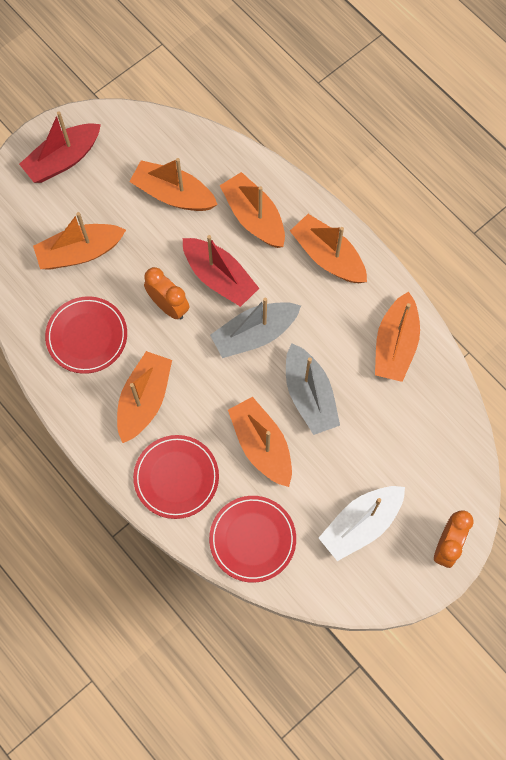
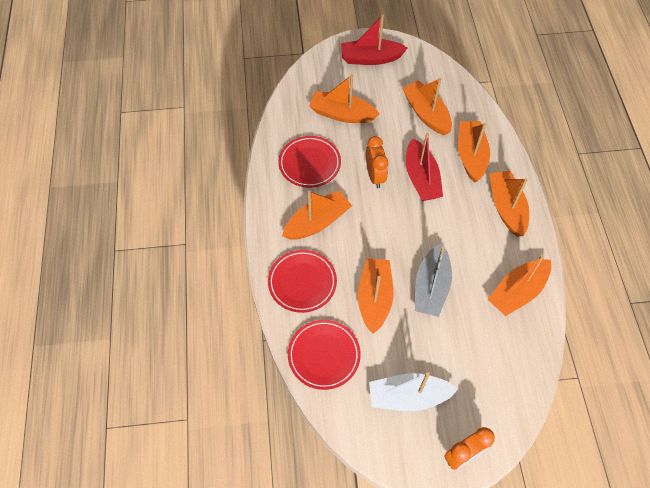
camera: 35 degrees right, 10 degrees down
(254, 334) = (420, 226): grey boat -> none

